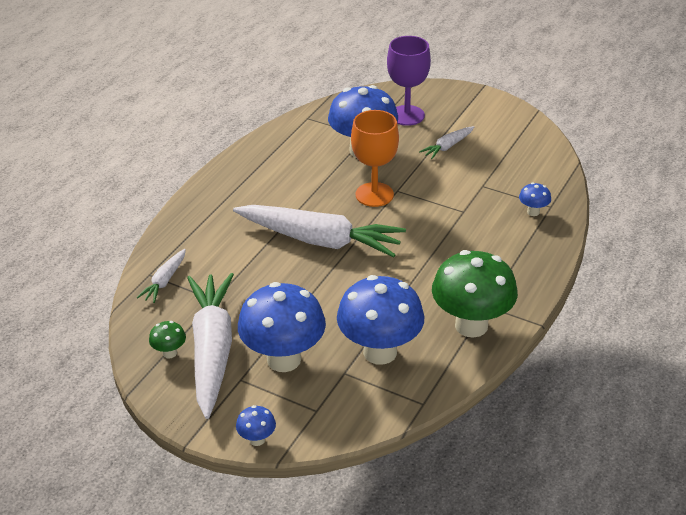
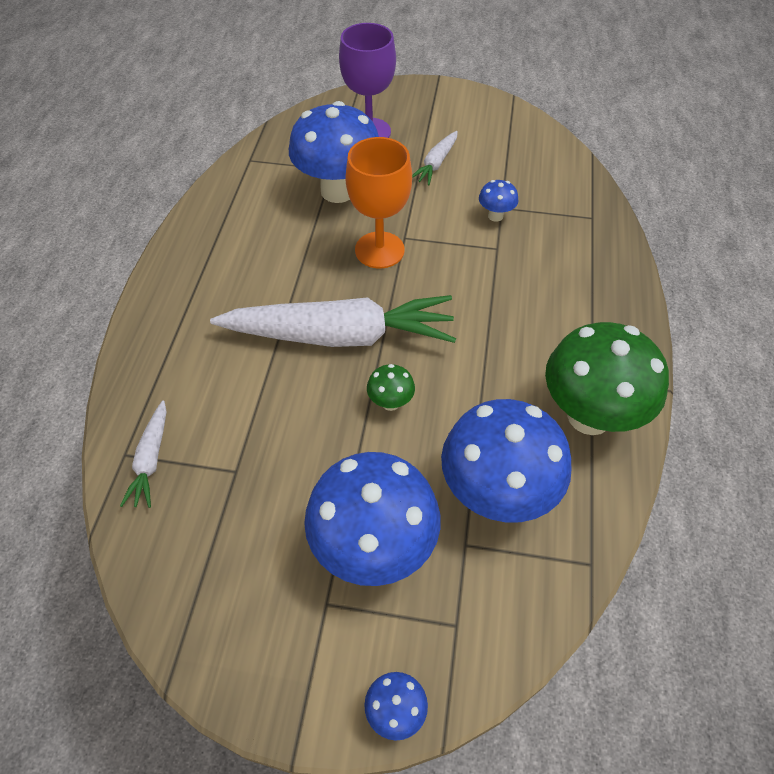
camera: 20 degrees left, 15 degrees up
(169, 353) = (204, 588): green mushroom -> green mushroom (390, 402)
(212, 350) = (265, 563): white carrot -> none
(533, 212) = (577, 230): blue mushroom -> blue mushroom (495, 216)

